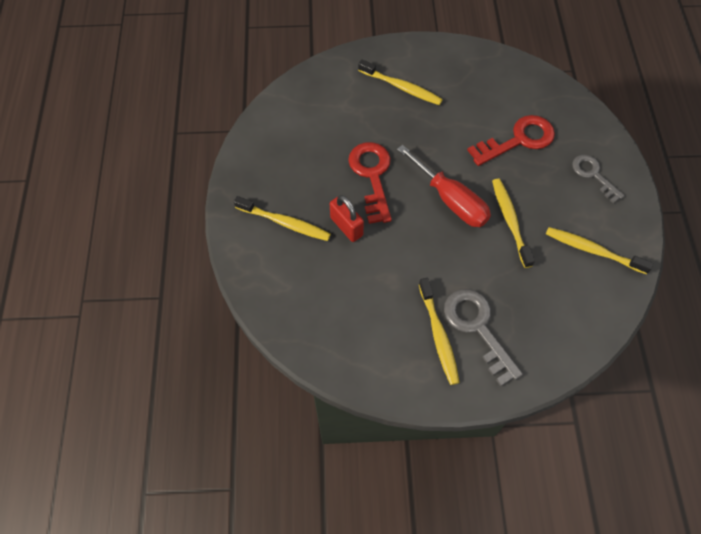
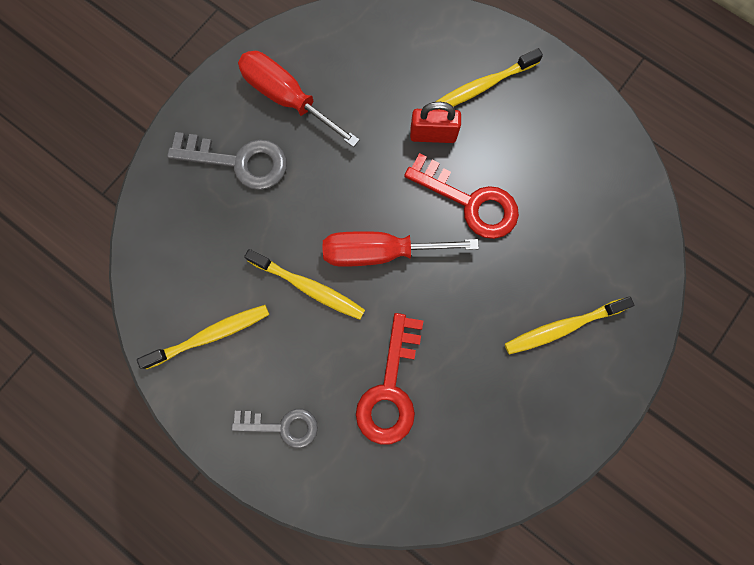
camera: 130 degrees right, 15 degrees up
(404, 336) = (287, 98): none -> red screwdriver
(438, 335) = (262, 125): yellow toothbrush -> none

